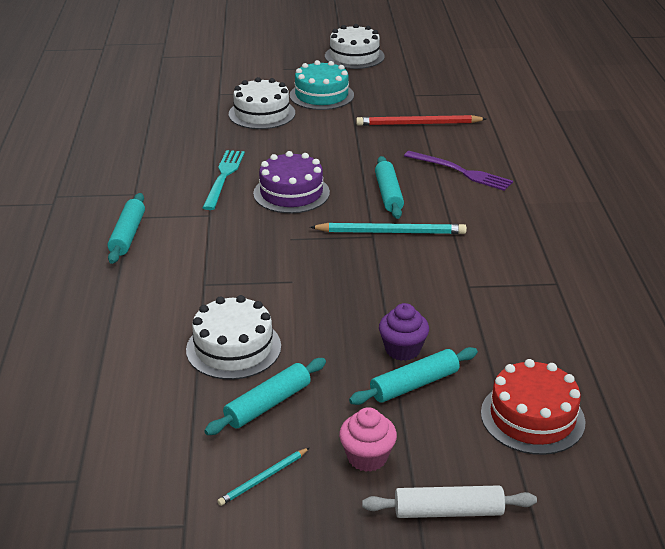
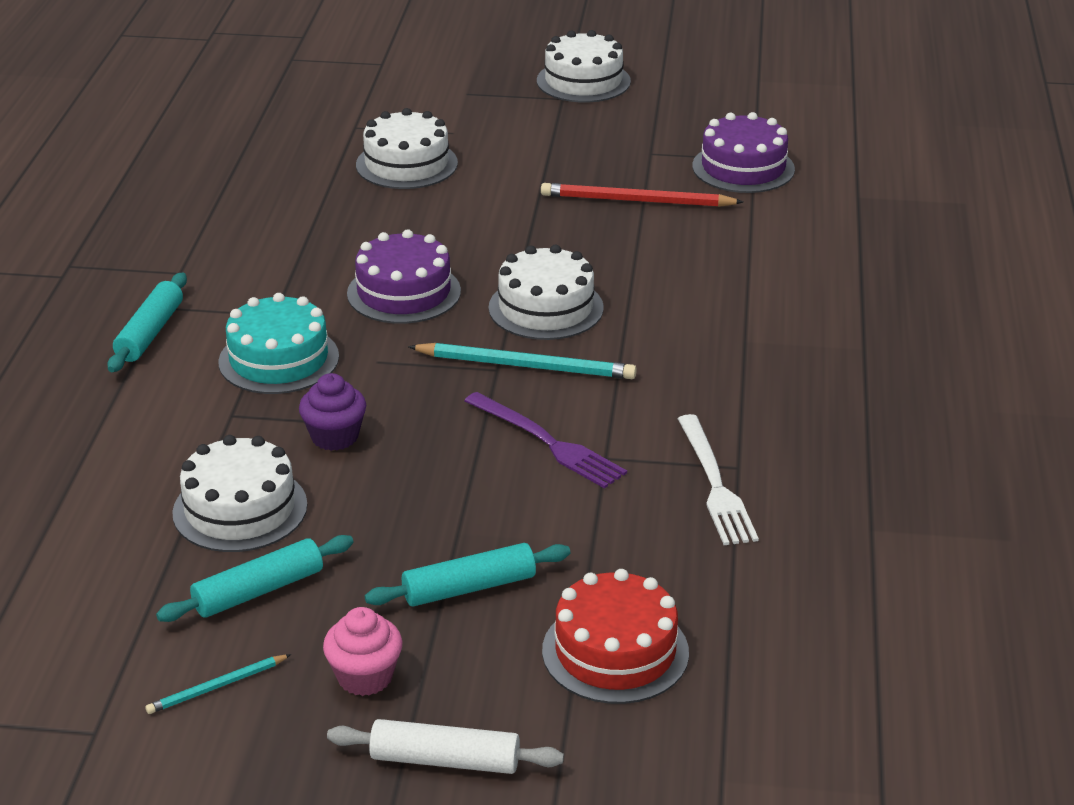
camera: 10 degrees right, 0 degrees up
(224, 177) = (315, 259): turquoise fork -> none
(321, 95) = (507, 142): turquoise cake -> turquoise cake (279, 359)
(388, 194) = (546, 308): turquoise rolling pin -> white cake
(402, 349) = (473, 537): purple cupcake -> purple cupcake (334, 437)
(460, 172) = (669, 283): purple fork -> purple fork (547, 442)
(475, 99) = (743, 168): none -> purple cake
(547, 296) = (715, 484): none -> white fork

